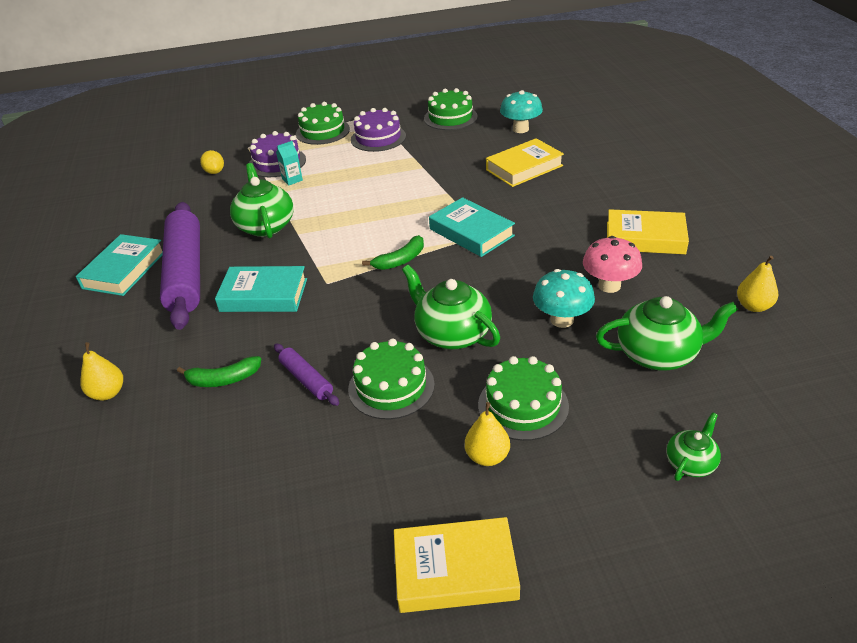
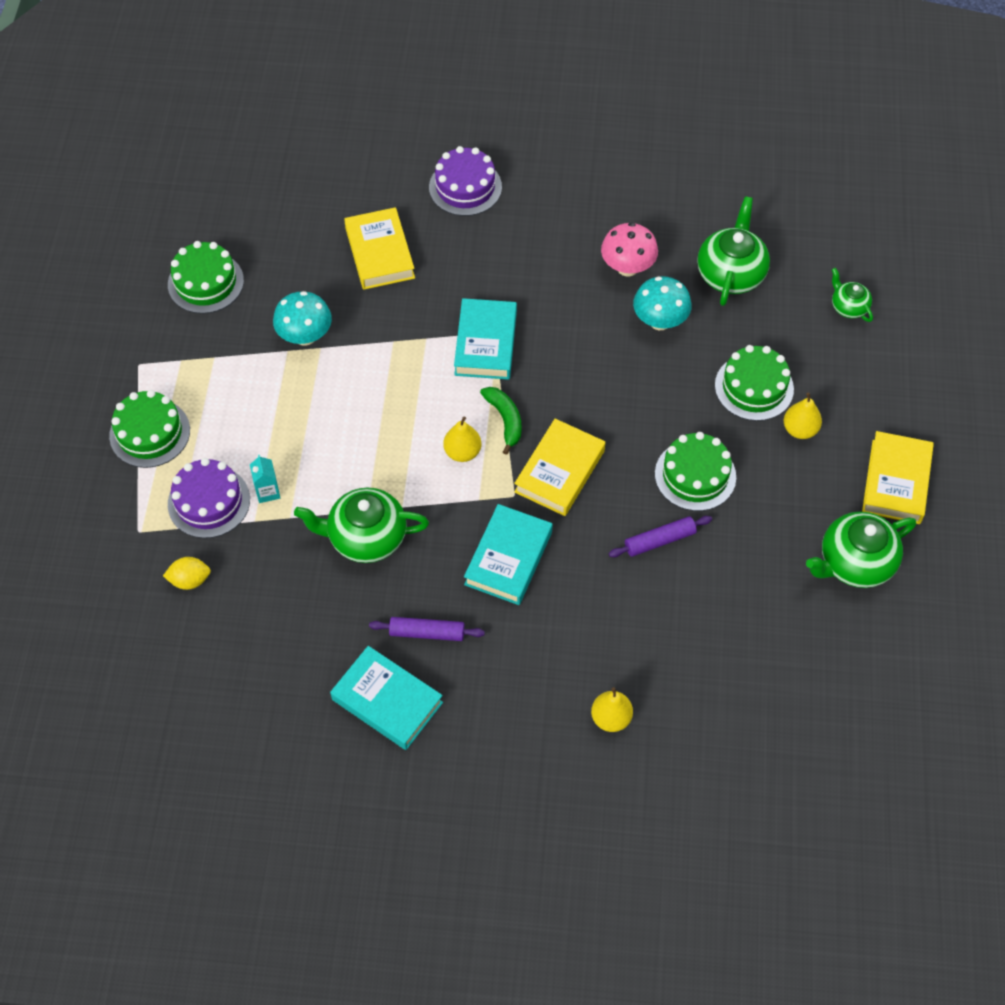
camera: 75 degrees left, 20 degrees up
(186, 273) = (427, 632): purple rolling pin -> purple rolling pin, size x0.45
(223, 379) = (631, 611): green banana -> none
(378, 138) = (211, 374): purple cake -> purple cake (465, 187)
(452, 333) = (643, 409): green teapot -> green teapot (854, 562)
(471, 232) = (485, 343): turquoise book -> turquoise book turned 60 degrees counterclockwise
(520, 129) = (285, 224): turquoise mushroom -> turquoise mushroom (305, 336)
(645, 238) = (568, 209): yellow book -> yellow book (559, 471)
(753, 306) = (700, 184): yellow pear -> yellow pear (462, 452)

